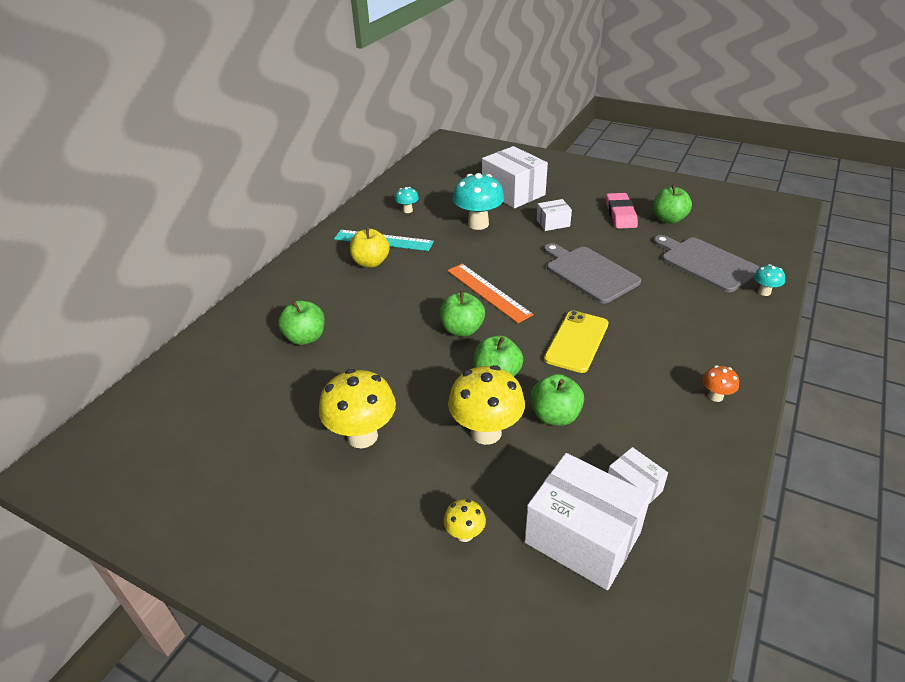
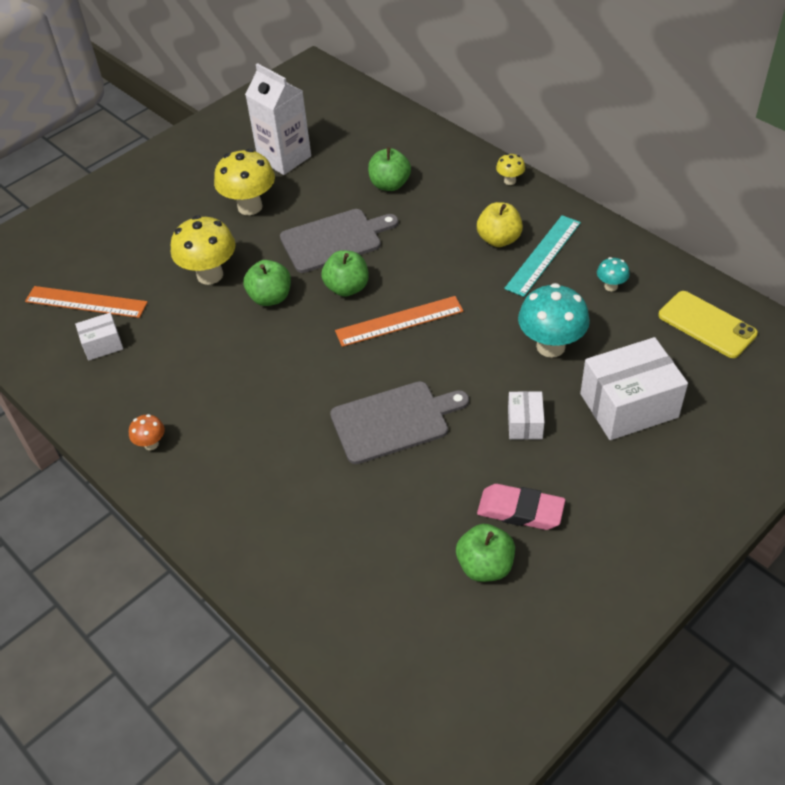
camera: 110 degrees right, 10 degrees up
(264, 433) = (284, 158): none -> white carton
(465, 534) = (130, 244): yellow mushroom -> yellow mushroom (510, 181)
(555, 416) = (200, 322): green apple -> none
(576, 341) = (283, 368): yellow phone -> yellow phone (707, 324)
(582, 537) = (86, 302): white box -> orange ruler
(706, 263) = (359, 554): grey cutting board -> grey cutting board (334, 240)
(764, 292) = (271, 585): turquoise mushroom -> none

